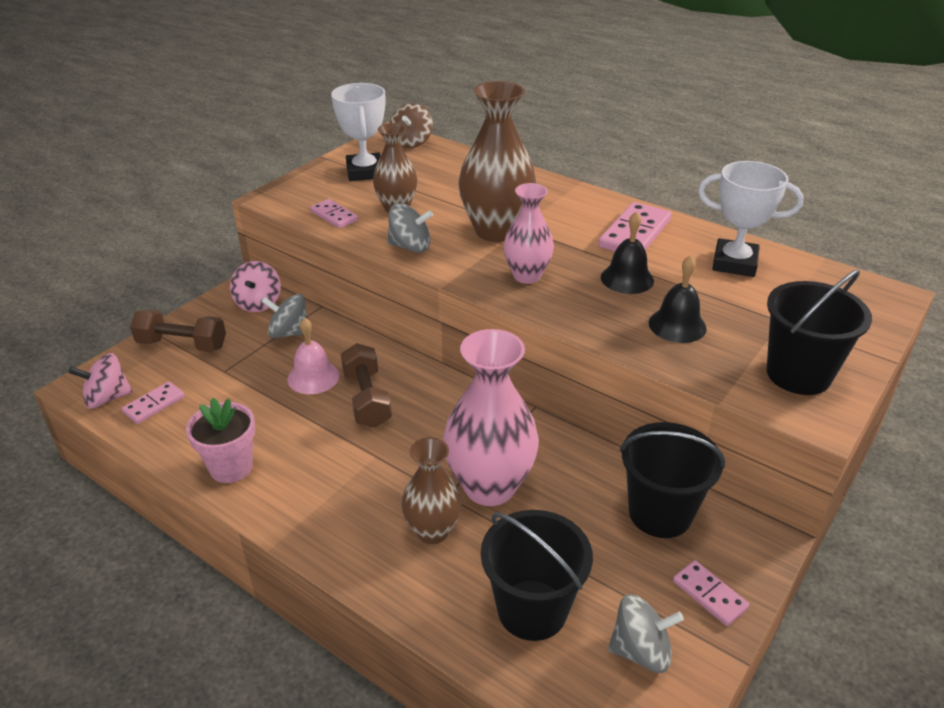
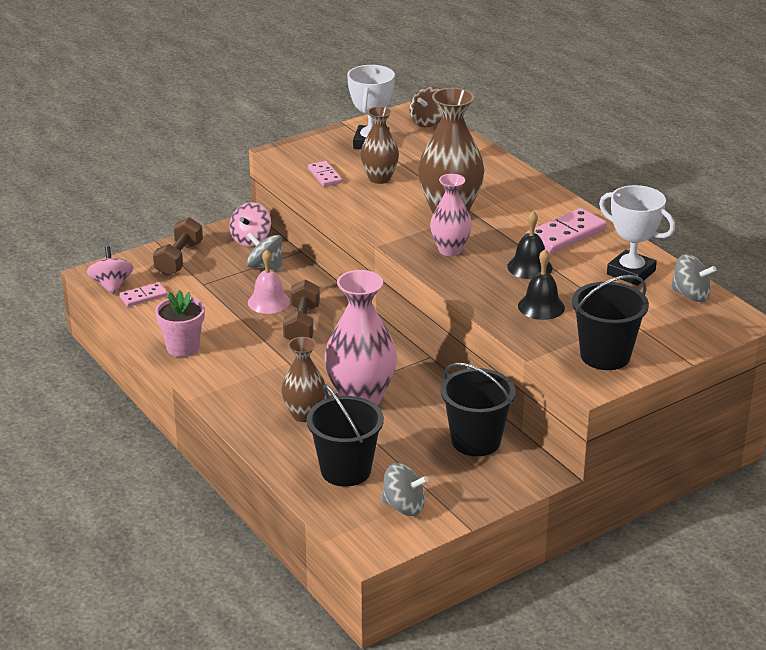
camera: 20 degrees right, 5 degrees down
(107, 398) = (111, 285): pink spinning top -> pink spinning top turned 75 degrees clockwise
(182, 345) = (179, 259): brown dumbbell -> brown dumbbell turned 75 degrees clockwise
(410, 247) = (371, 211): grey spinning top -> grey spinning top (690, 295)
(709, 595) = (474, 491): pink domino -> none

